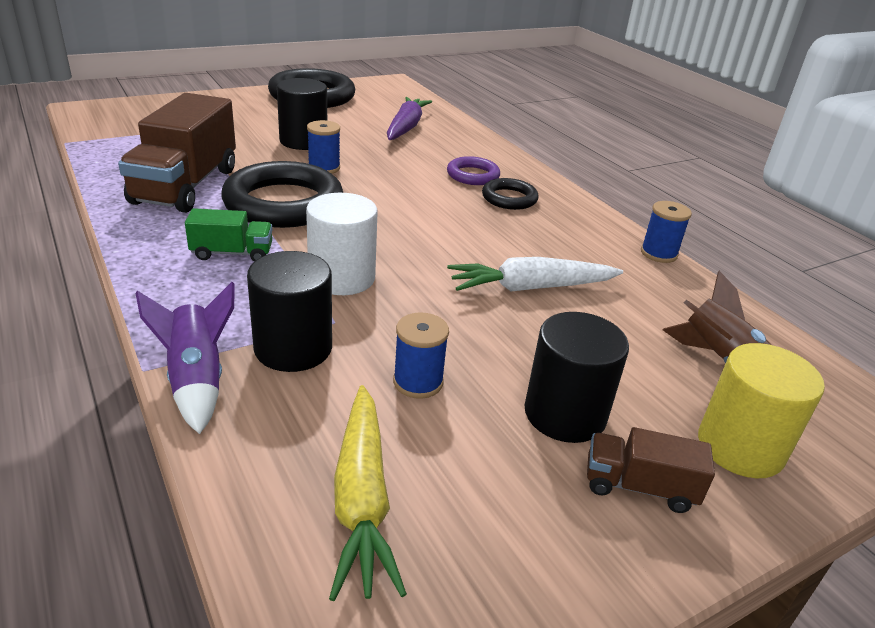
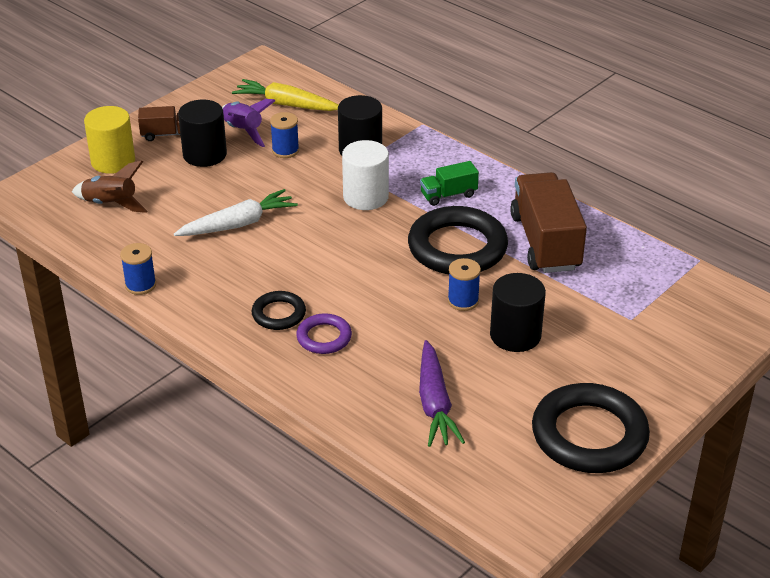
camera: 165 degrees right, 5 degrees up
(197, 380) = (392, 125): purple rocket -> purple rocket (243, 131)
(362, 499) = (286, 104): yellow carrot -> yellow carrot turned 45 degrees counterclockwise

